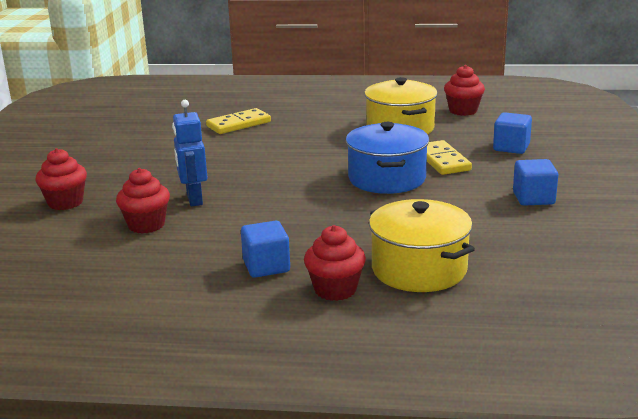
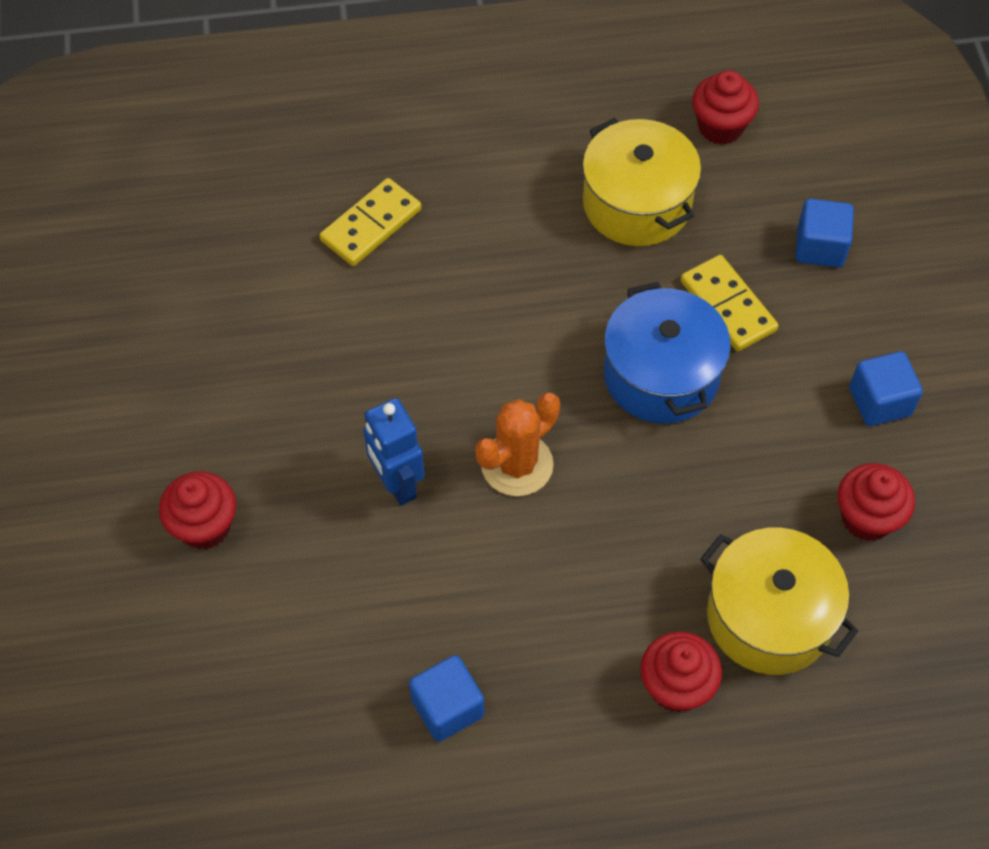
camera: 15 degrees left, 35 degrees up
(146, 225) = (357, 569): red cupcake -> red cupcake (867, 518)
(266, 266) = (568, 648): blue cube -> blue cube (447, 708)
(275, 199) = (517, 465): none -> orange cactus

